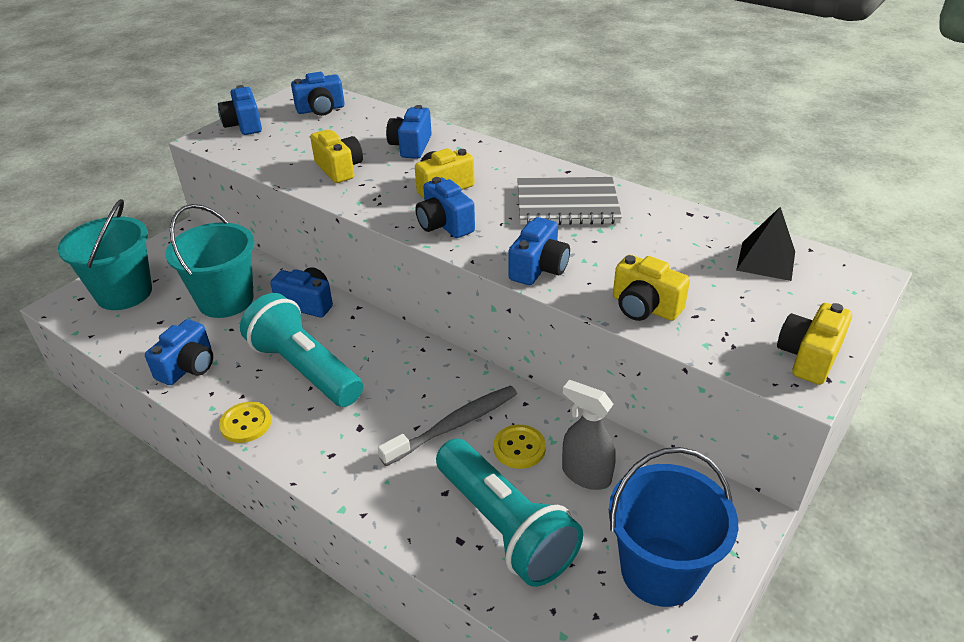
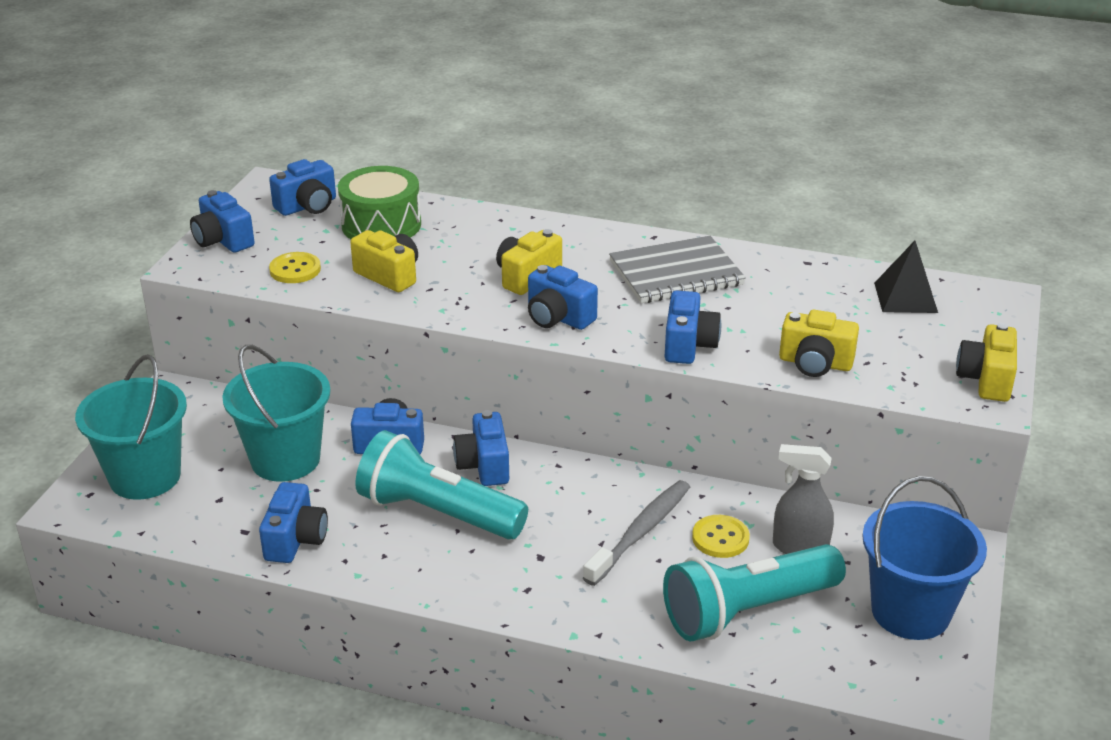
camera: 20 degrees left, 5 degrees down
(246, 423) = (410, 581): yellow button -> yellow button (295, 270)
(362, 130) = (381, 225): none -> green drum
(411, 146) = (455, 235): blue camera -> blue camera (484, 465)
(504, 527) = (747, 611): turquoise flashlight -> turquoise flashlight turned 120 degrees clockwise

